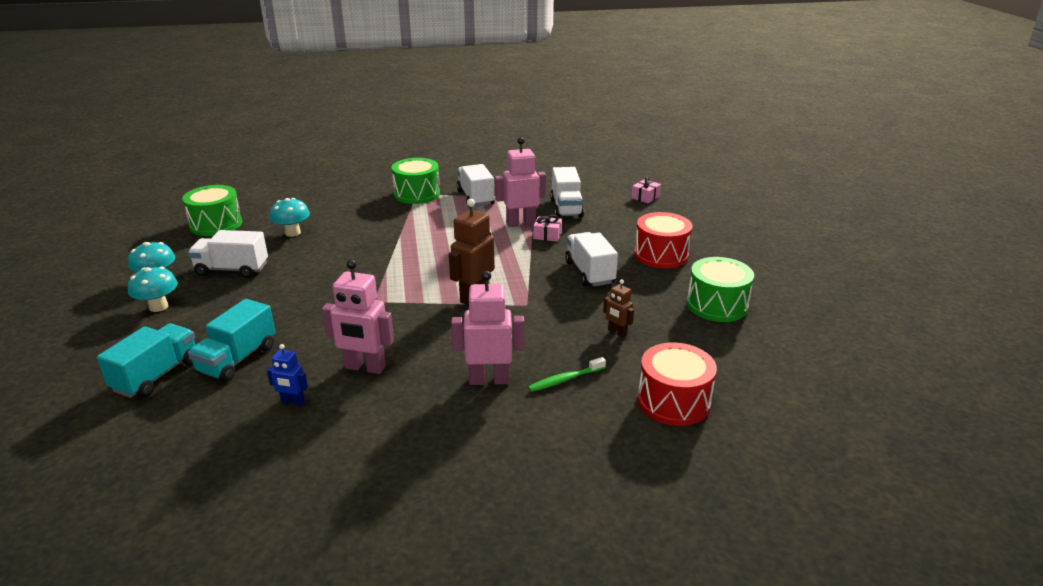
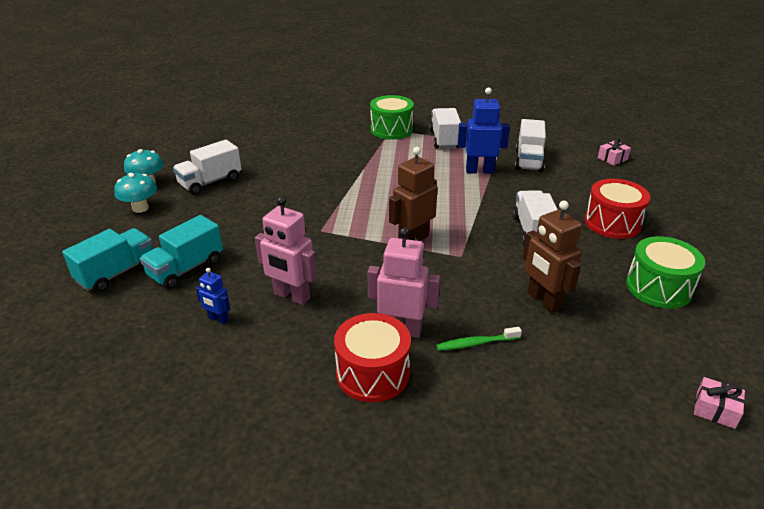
camera: 15 degrees right, 5 degrees up
(216, 224) = (211, 138): green drum -> none
(232, 270) = (210, 182): white truck -> white truck turned 60 degrees counterclockwise
(293, 233) = (271, 154): turquoise mushroom -> none
(520, 223) = (479, 171): pink robot -> blue robot
(547, 235) = (502, 186): pink gift -> pink gift (715, 409)
(617, 332) = (543, 301): brown robot -> brown robot, size x1.87
(673, 401) = (582, 389): red drum -> red drum (373, 373)

